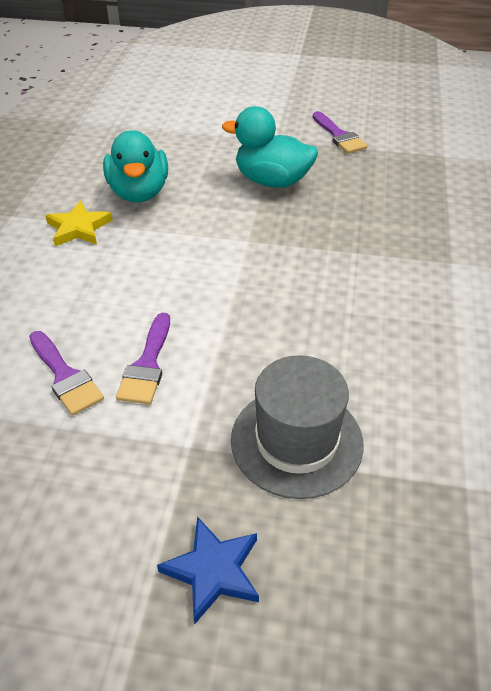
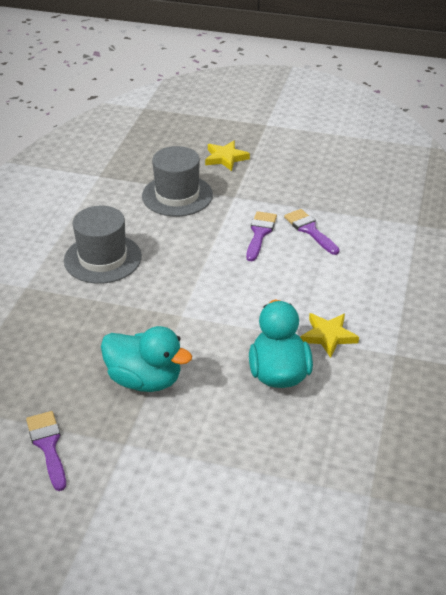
camera: 175 degrees left, 5 degrees down
(213, 571) = (225, 158): blue star -> yellow star
(373, 307) = (102, 258): none -> grey hat

